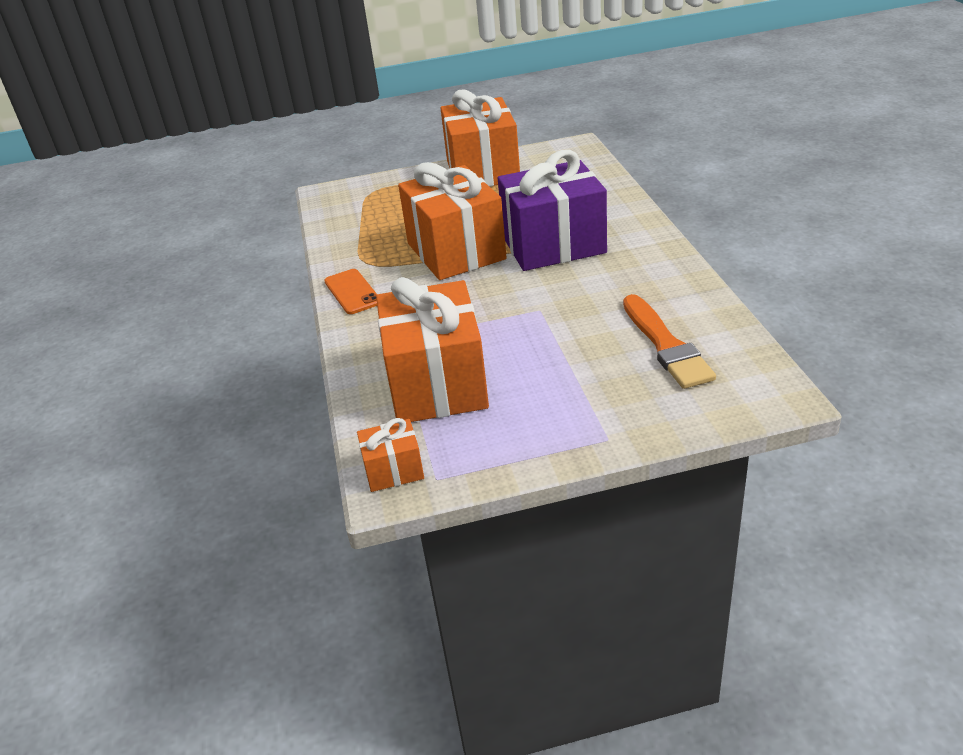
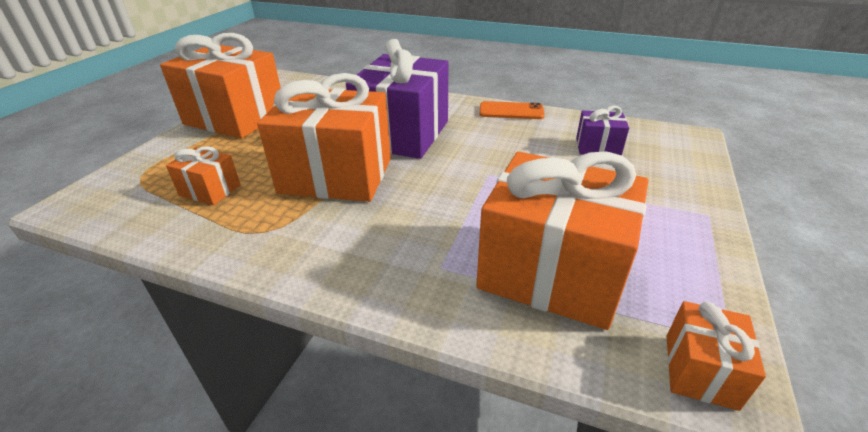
camera: 60 degrees left, 0 degrees up
(352, 292) = (304, 263): orange phone -> orange phone (511, 111)
(385, 221) = (210, 190): none -> orange gift
(666, 345) = (598, 147): orange brush -> purple gift

